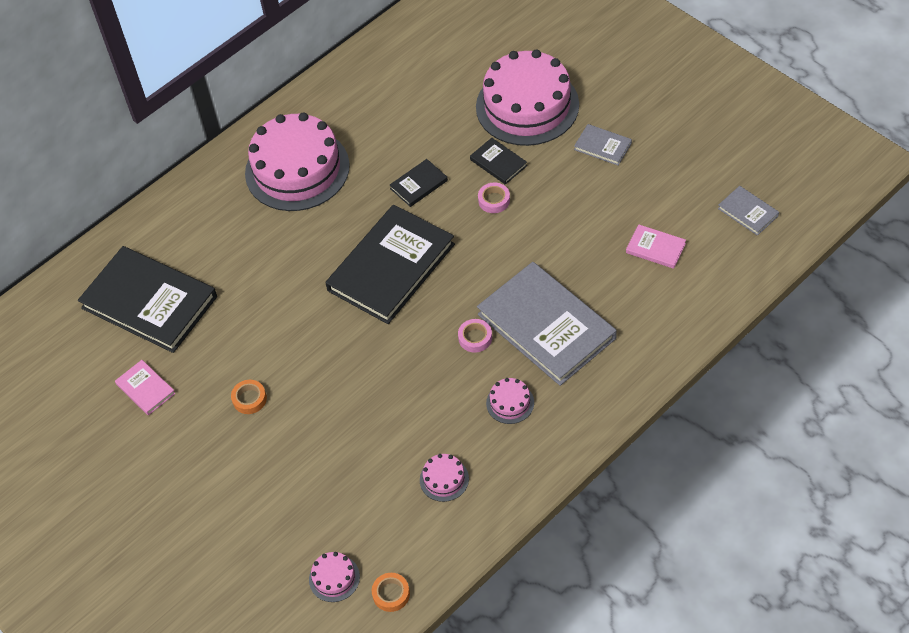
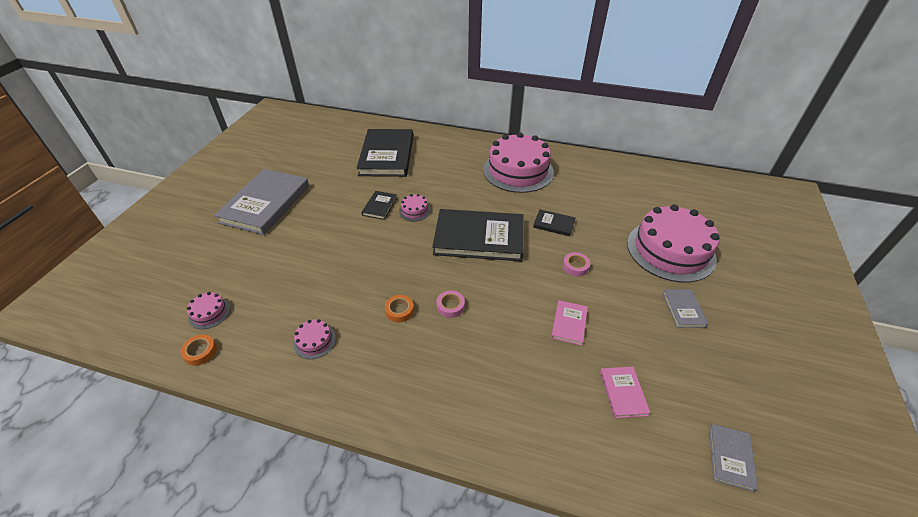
camera: 55 degrees right, 10 degrees down
(145, 389) = (328, 176): pink book -> pink book (569, 323)
(249, 399) = (340, 217): orange tape -> orange tape (399, 311)
(498, 163) = (608, 255): black book -> black book (379, 206)
(510, 403) = (404, 353): pink cake -> pink cake (414, 211)
(546, 326) = (489, 346): grey book -> grey book (265, 204)

